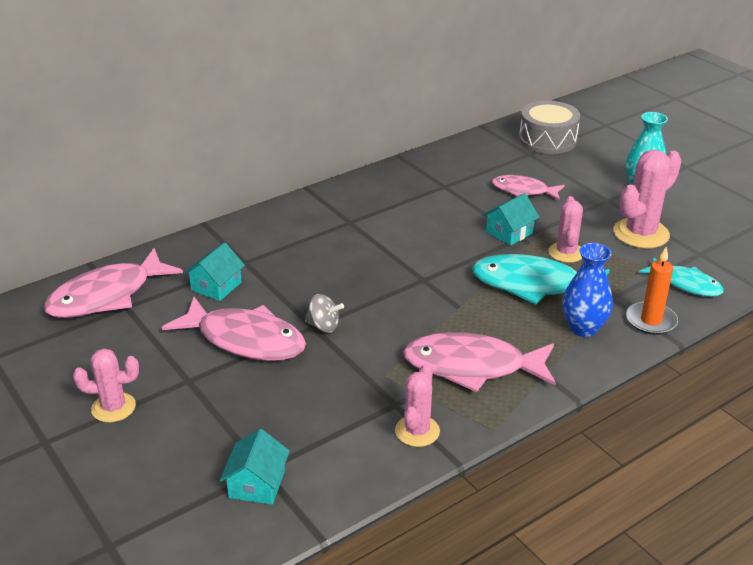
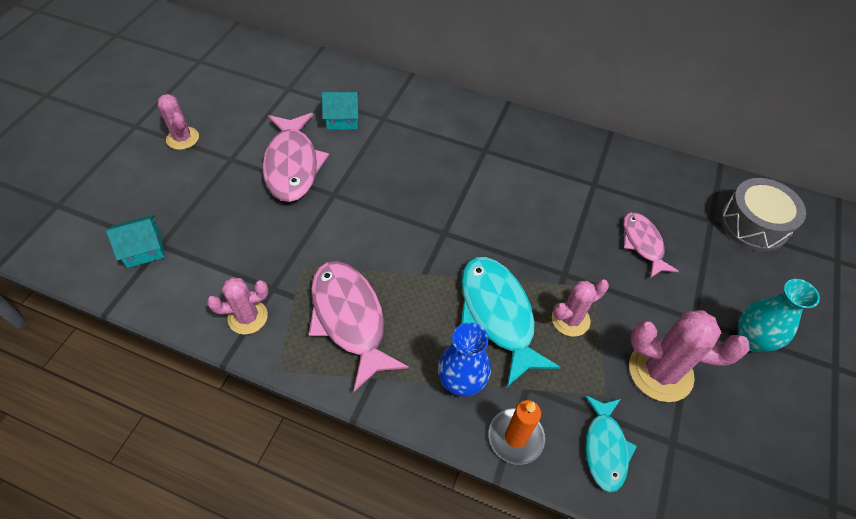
camera: 55 degrees right, 20 degrees up
(107, 296) = (293, 74): pink fish -> none
(324, 326) = (338, 200): grey spinning top -> none
(509, 232) = (564, 262): turquoise house -> none

